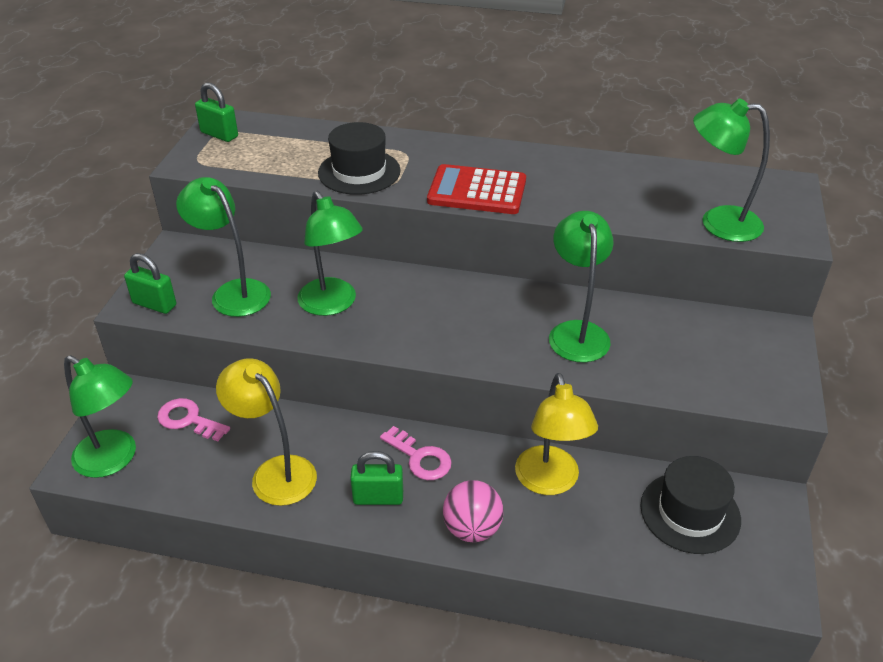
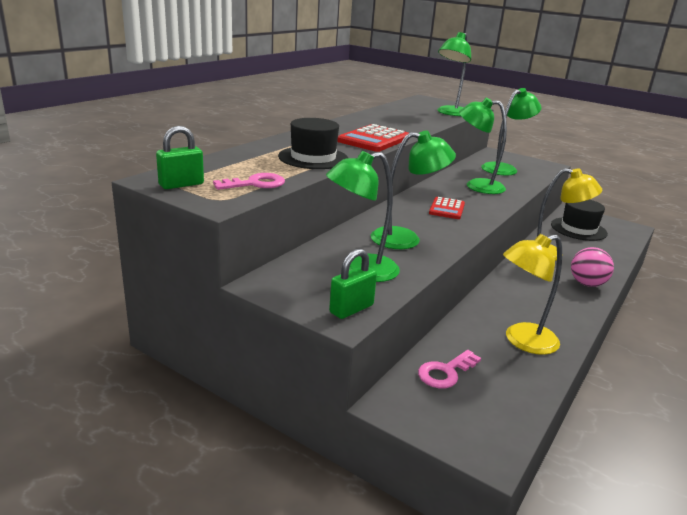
camera: 70 degrees left, 15 degrees down
(114, 459) = (485, 425): green lamp -> green lamp (504, 168)
(378, 497) = (556, 307): green padlock -> none
(420, 458) = (521, 285): pink key -> pink key (255, 184)
(454, 319) = (447, 209): none -> red calculator

